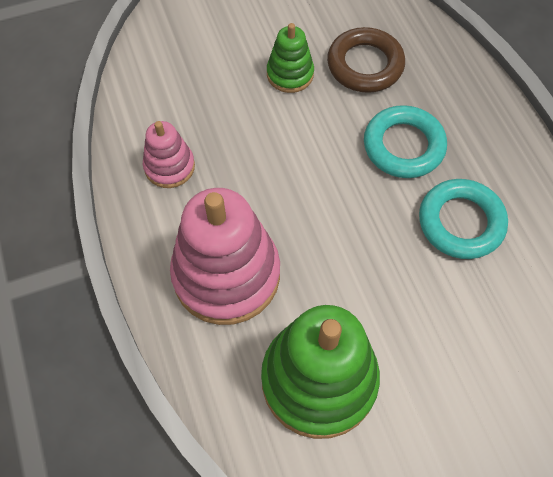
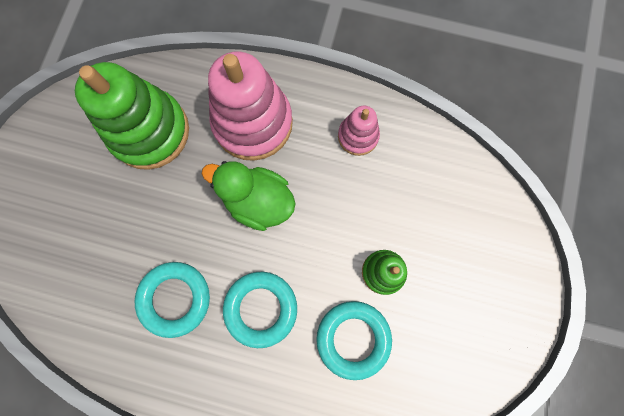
camera: 125 degrees right, 15 degrees up
(308, 212) = (258, 201): none -> green duck
(365, 65) = (353, 338): brown ring -> turquoise ring

